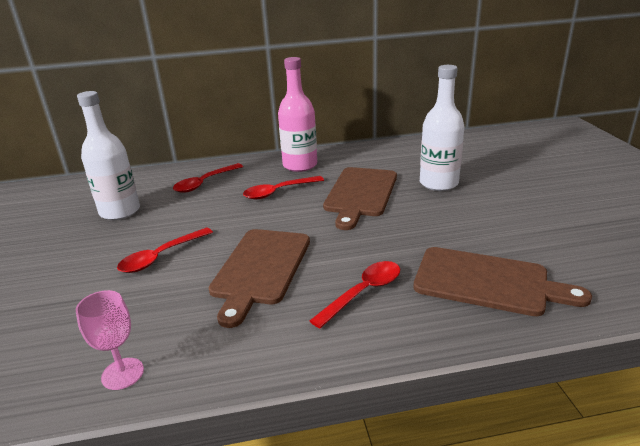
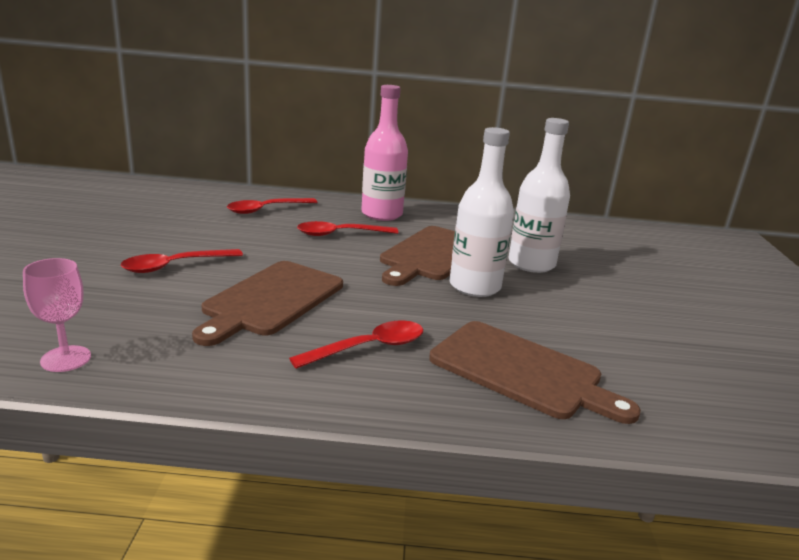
camera: 10 degrees right, 5 degrees down
(120, 211) = (161, 217): white bottle -> white bottle (474, 286)

